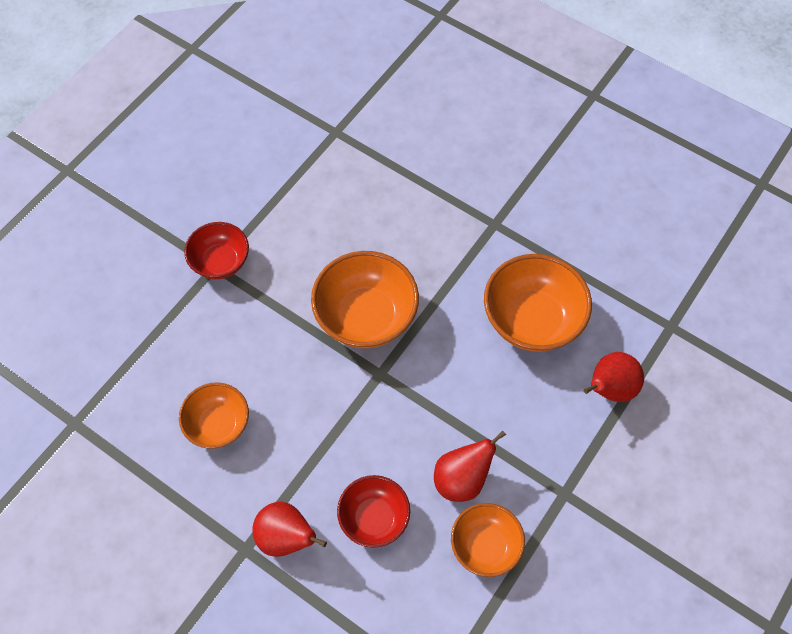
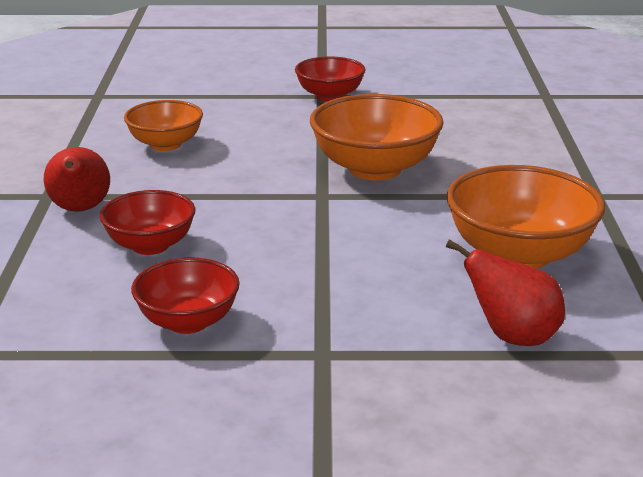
camera: 55 degrees right, 35 degrees down
(462, 479) = (256, 279): red pear -> none
(485, 546) = (188, 322): orange bowl -> red bowl

